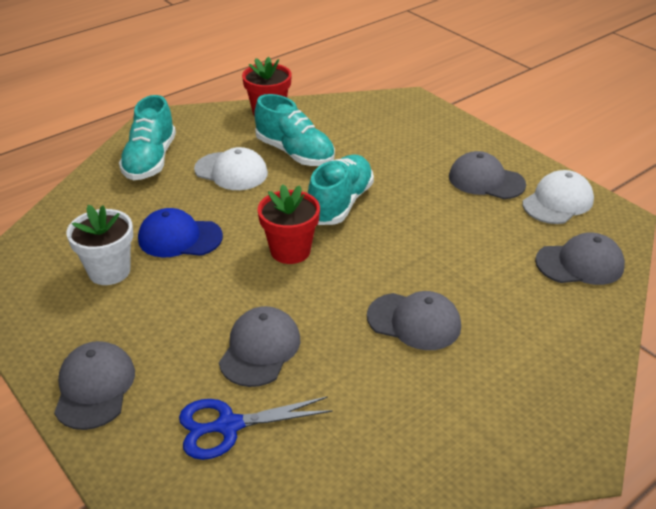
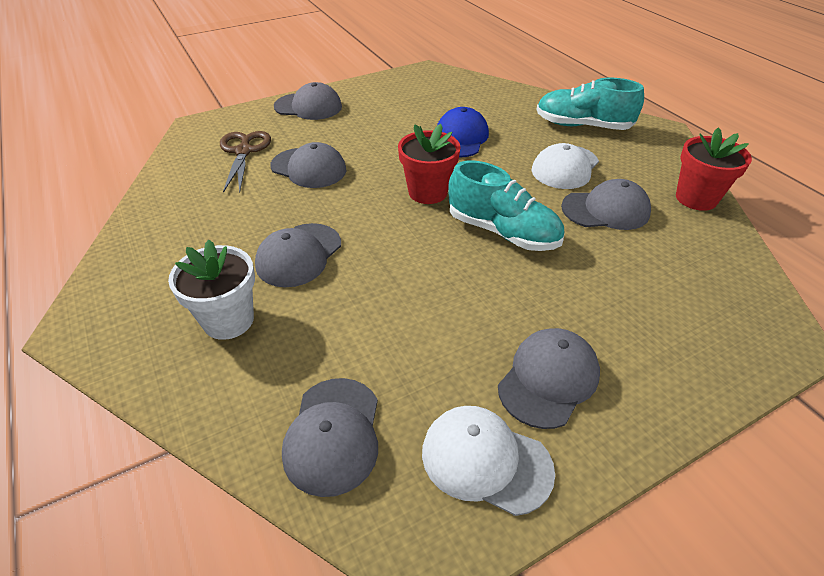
camera: 100 degrees right, 5 degrees up
(109, 271) = (424, 109): white flower pot -> white flower pot (228, 320)
(229, 426) = (243, 151): blue scissors -> brown scissors
(295, 153) = (605, 210): turquoise shoe -> grey cap
(558, 202) = (485, 460): white cap -> white cap turned 150 degrees clockwise

